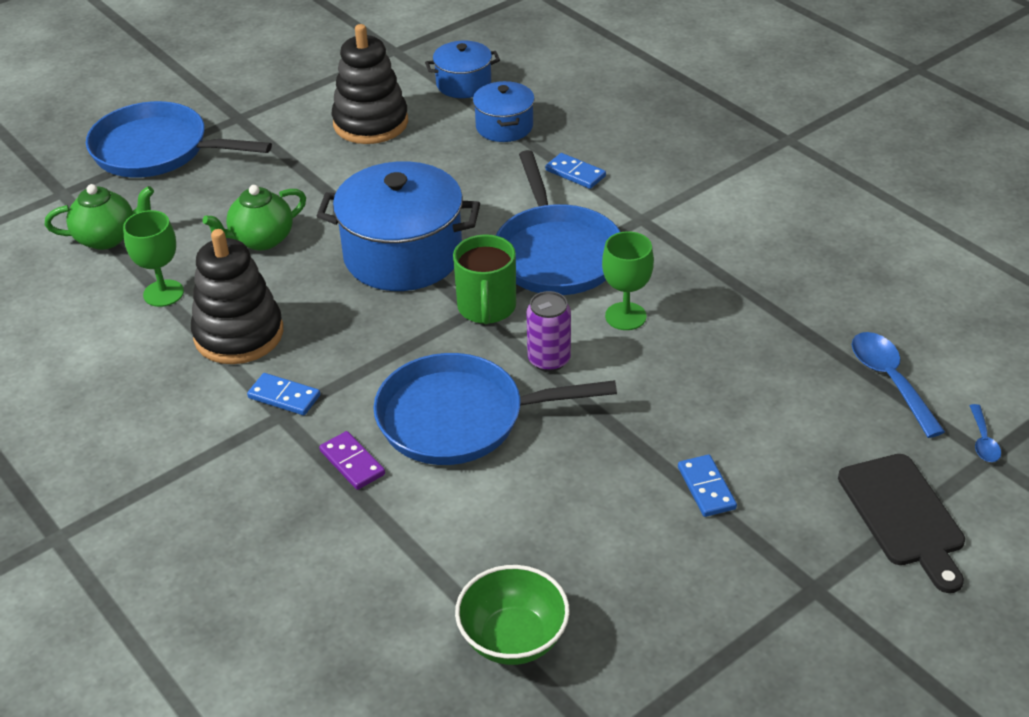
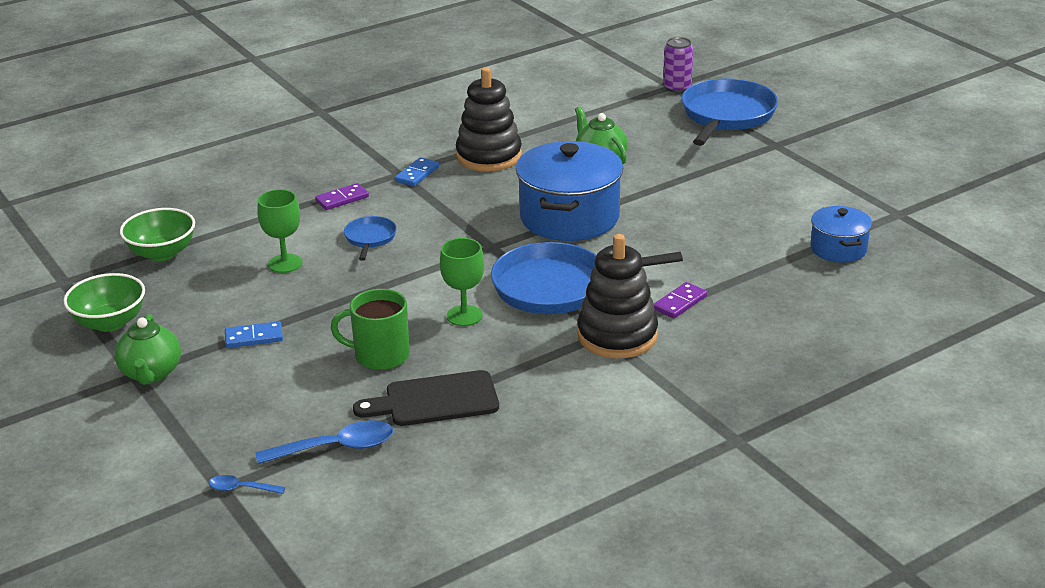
camera: 95 degrees right, 10 degrees down
(107, 238) = (612, 105): green teapot -> green teapot (151, 373)
(163, 293) = (542, 128): green goblet -> green goblet (285, 263)
(370, 123) = (767, 202): black stacking toy -> black stacking toy (617, 336)
(459, 418) = (370, 238): blue pan -> blue pan, size x0.48
(486, 307) = (493, 252): green mug -> green mug (380, 355)
(504, 126) = (761, 268): blue pot -> none
(549, 360) = (421, 277): purple can -> purple can (677, 87)
(575, 173) = (680, 303): blue domino -> purple domino
(704, 651) = (110, 322): none -> green bowl
(903, 516) = (180, 428): black cutting board -> black cutting board (435, 400)

